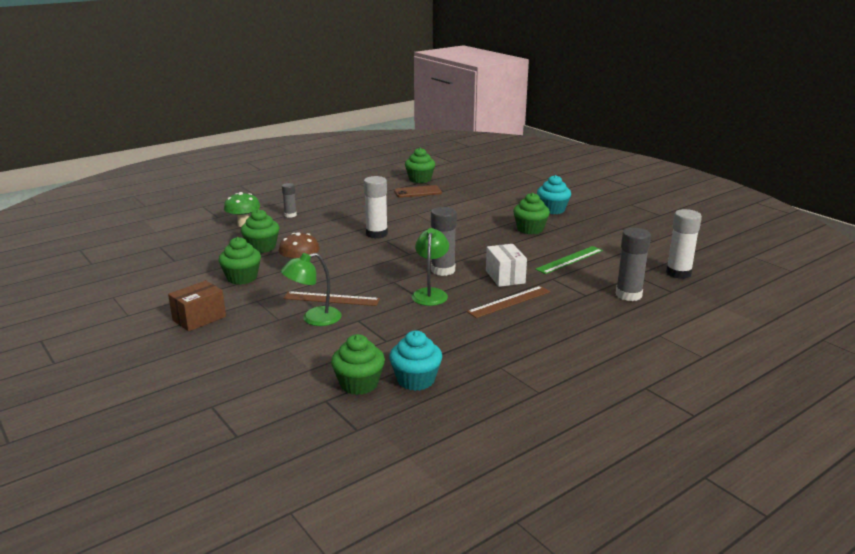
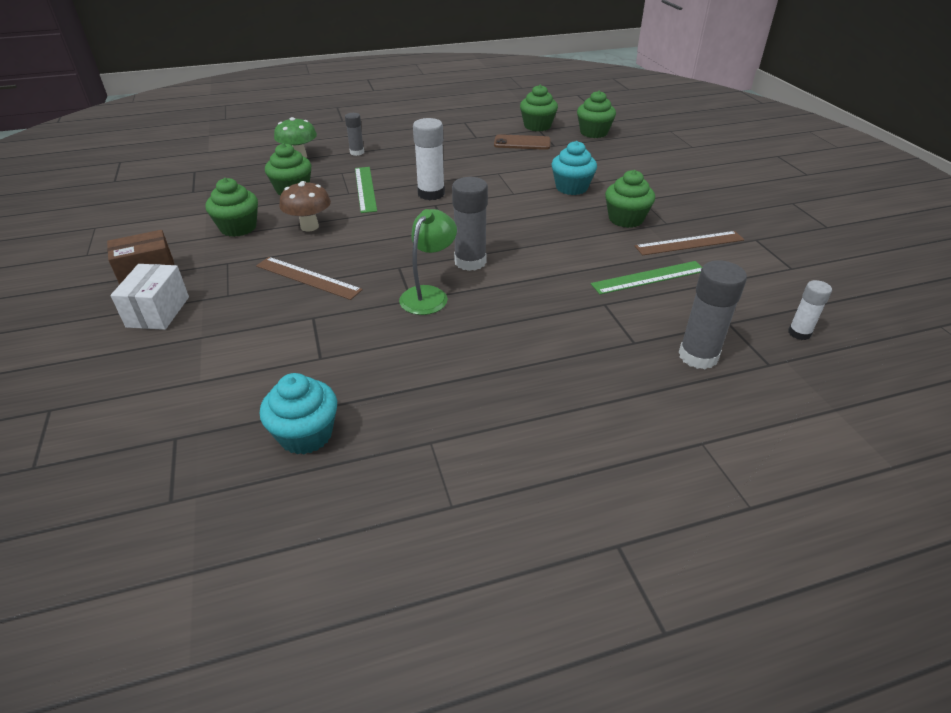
camera: 20 degrees right, 15 degrees up
(314, 319) = (265, 303): green lamp -> none
(321, 238) = (365, 189): none -> green ruler
(359, 384) = (233, 421): green cupcake -> green cupcake (593, 132)
(505, 277) = (542, 288): white box -> white box (158, 312)
(509, 302) = (520, 330): brown ruler -> brown ruler (689, 243)
(552, 210) = (675, 194): turquoise cupcake -> turquoise cupcake (571, 187)
(678, 273) = (799, 333): white glue stick -> white glue stick, size x0.59

